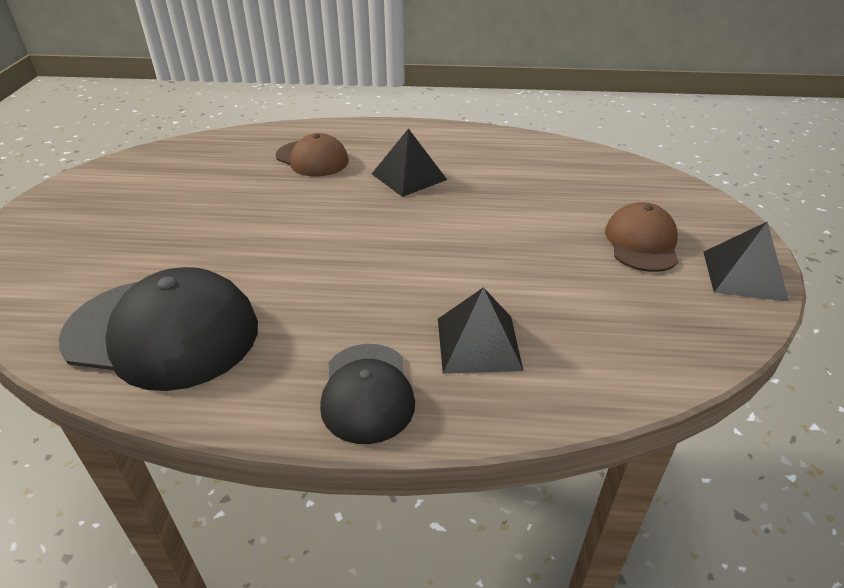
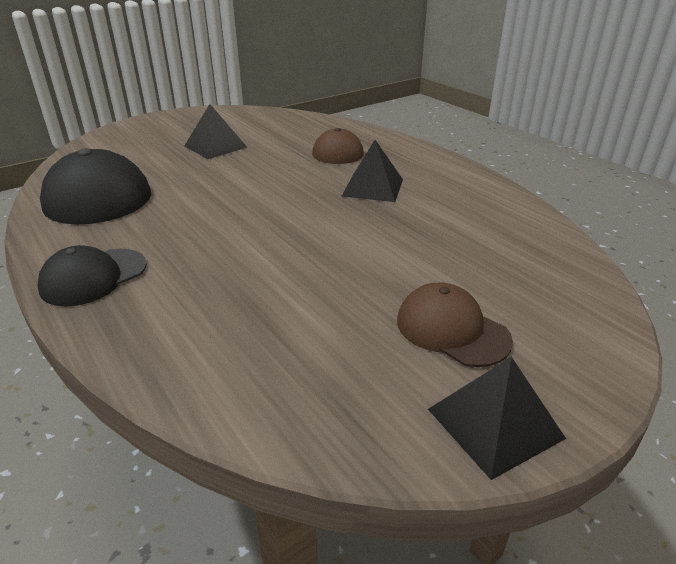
camera: 50 degrees right, 5 degrees down
(478, 343) = (190, 299): black pyramid -> black pyramid (215, 146)
(641, 242) = (452, 330): brown cap -> brown cap turned 105 degrees counterclockwise

